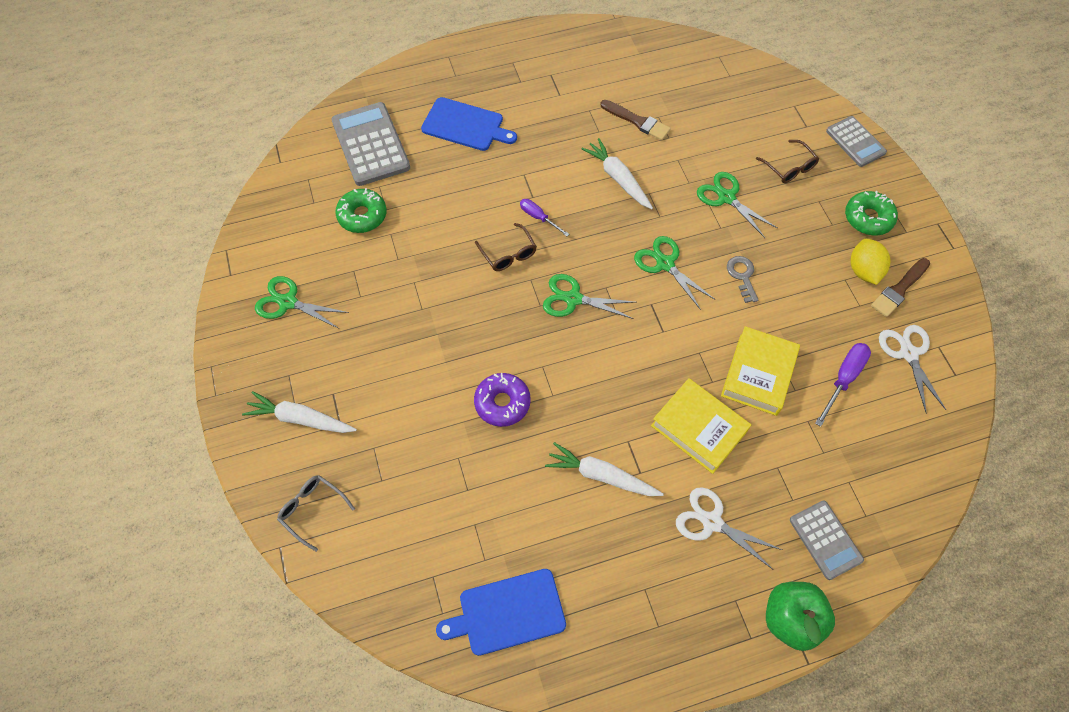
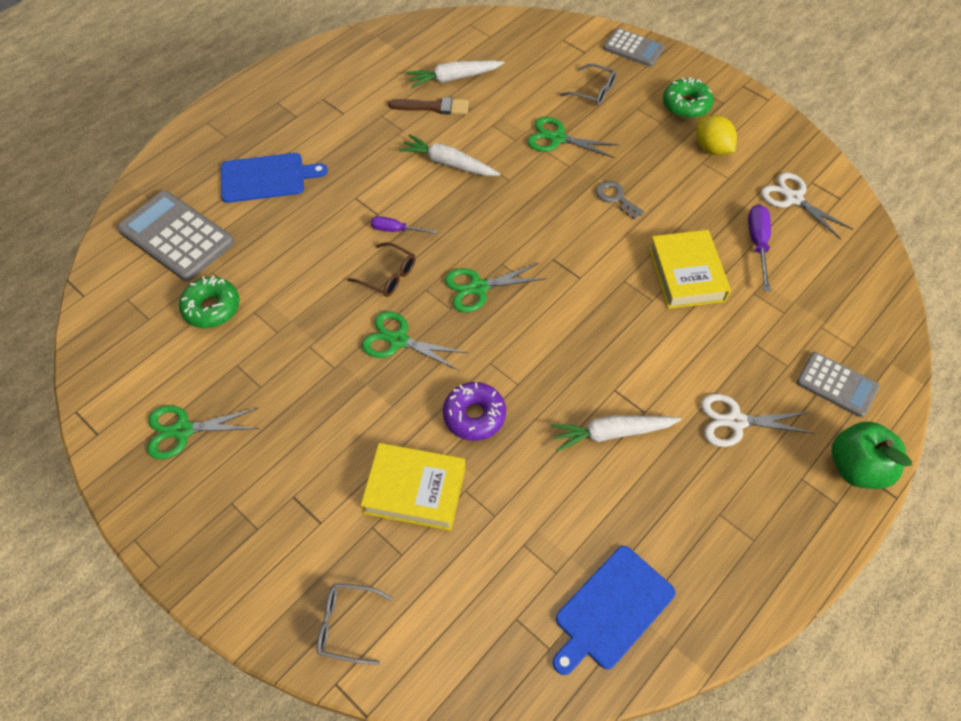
camera: 30 degrees left, 5 degrees down
(300, 419) = (273, 540): white carrot -> white carrot (453, 78)
(664, 264) = (541, 218): green scissors -> green scissors (397, 340)
(698, 428) = (668, 346): yellow book -> yellow book (415, 490)
(789, 167) = (593, 91): brown glasses -> grey glasses
(899, 289) = (750, 151): brown brush -> none

